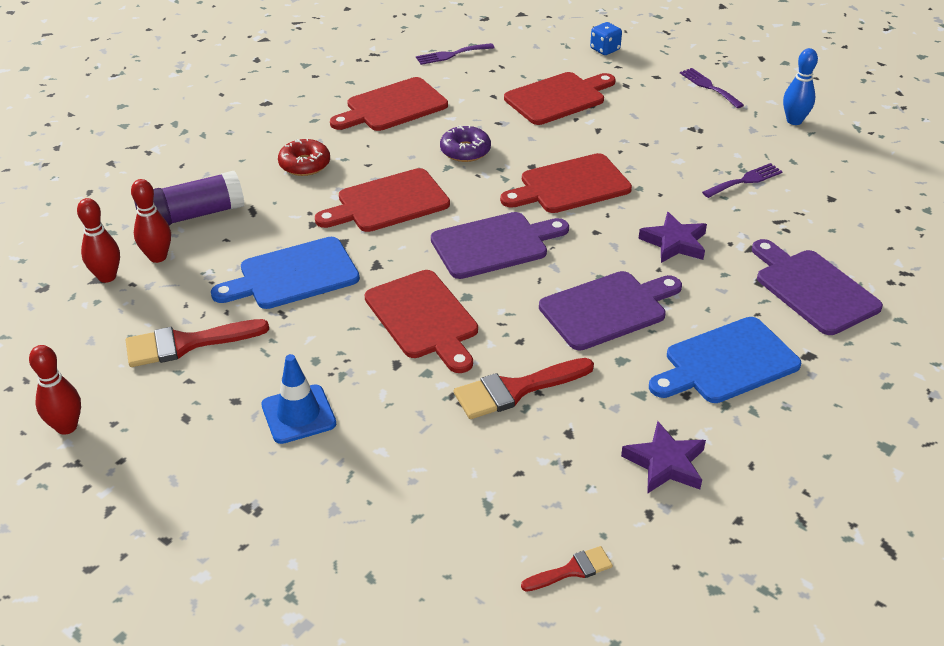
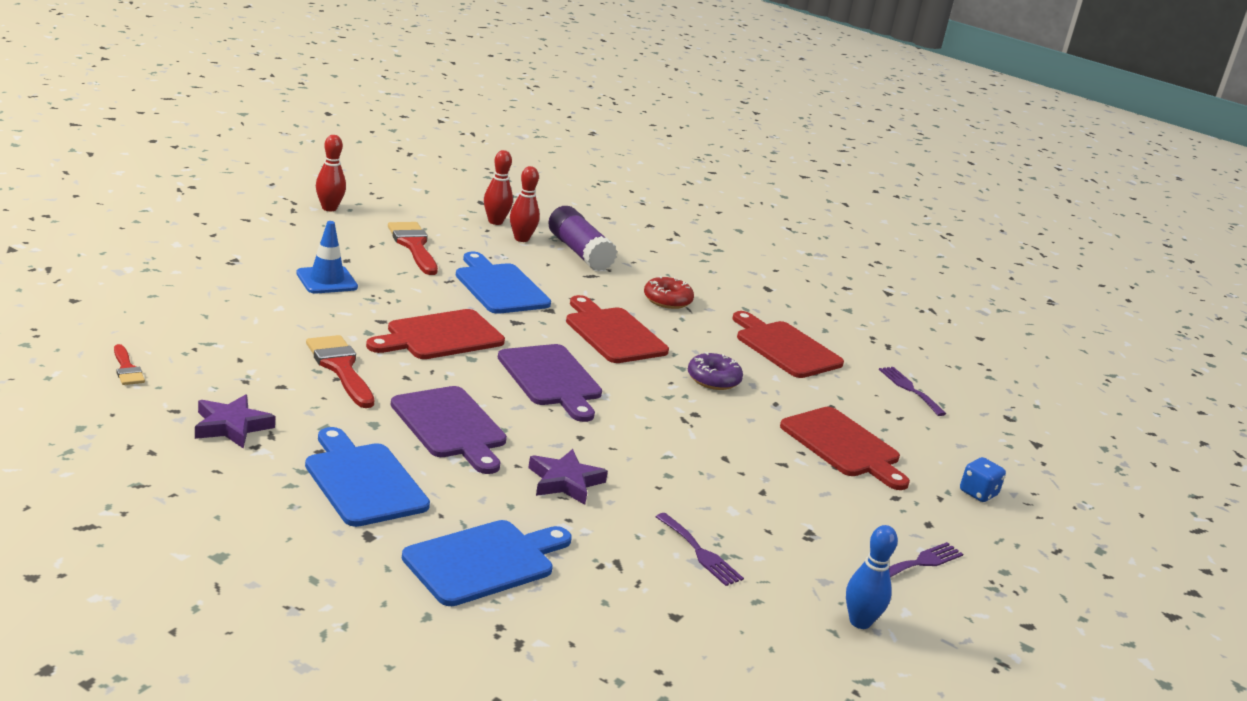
camera: 80 degrees right, 15 degrees down
(570, 185) = (662, 432): red cutting board -> none
(813, 289) = (484, 561): purple cutting board -> blue cutting board

